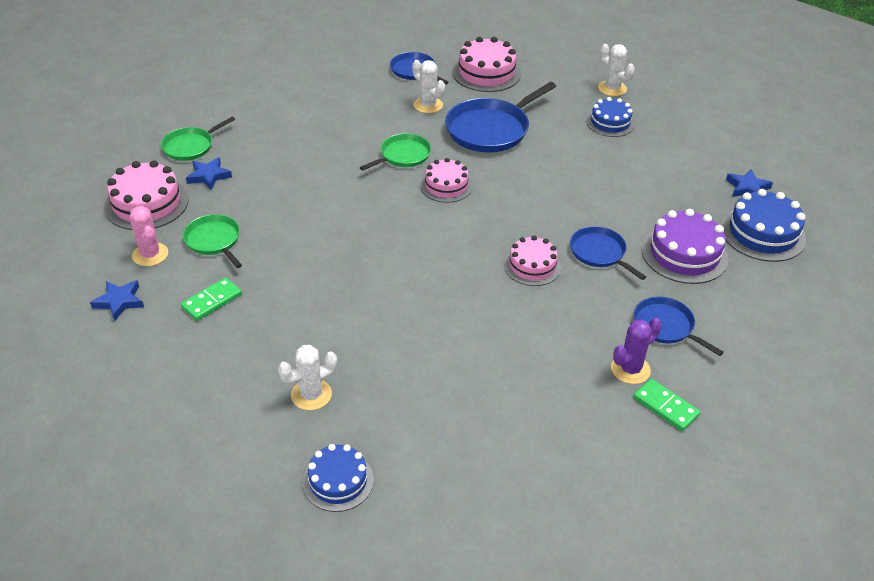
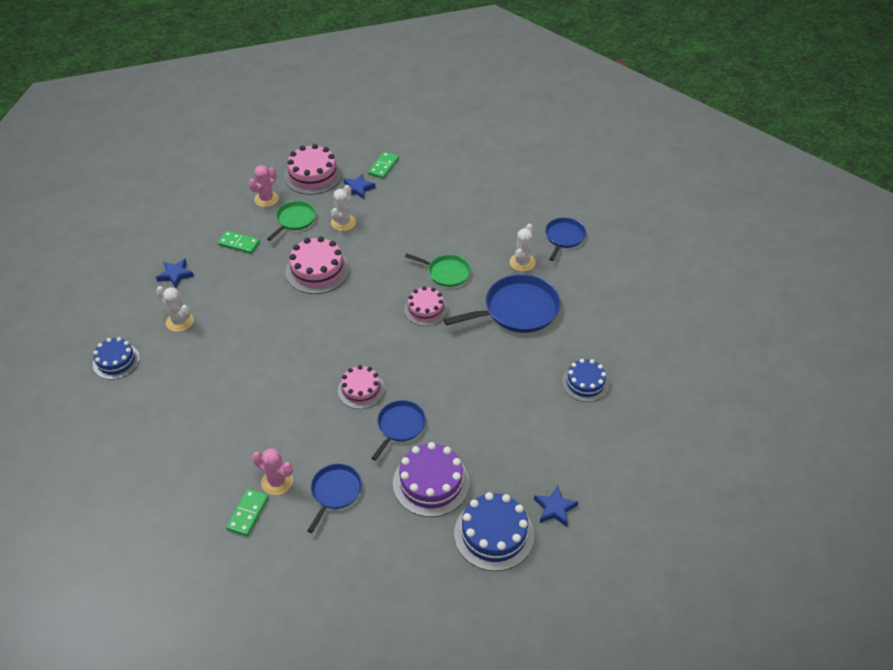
camera: 65 degrees right, 5 degrees up
(119, 301) = (219, 206): blue star -> blue star (175, 275)
(190, 146) = (383, 166): green pan -> green domino
(486, 73) = (597, 280): pink cake -> pink cake (317, 270)
(490, 129) = (517, 310): blue pan -> blue pan turned 135 degrees clockwise
(612, 88) = (641, 369): white cactus -> white cactus (343, 223)
(630, 369) = (277, 482): purple cactus -> pink cactus

